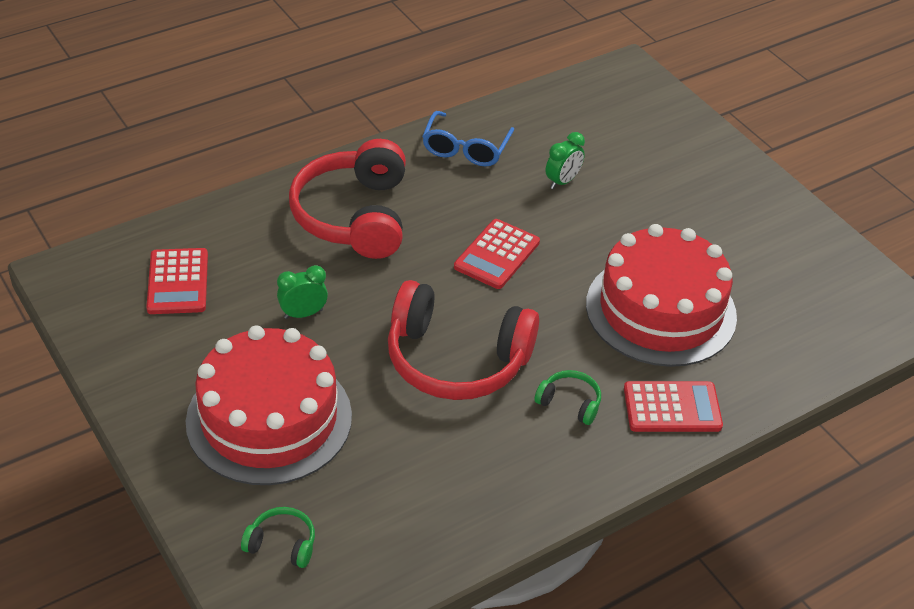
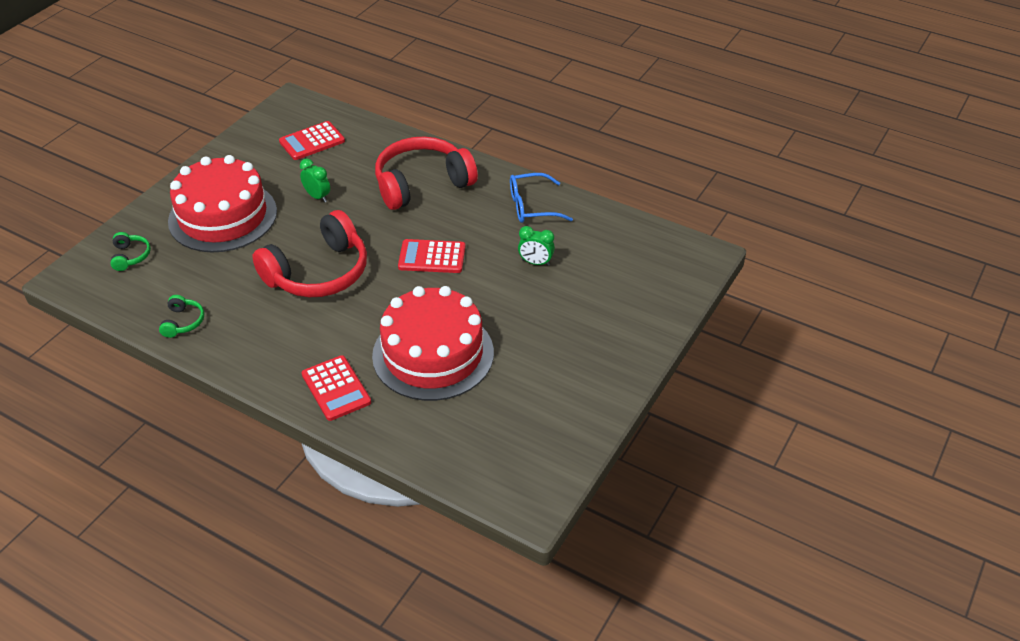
camera: 65 degrees right, 0 degrees up
(456, 359) = (318, 272): red headphones -> red headphones turned 120 degrees counterclockwise
(570, 403) = (310, 336): green headphones -> green headphones (183, 322)

